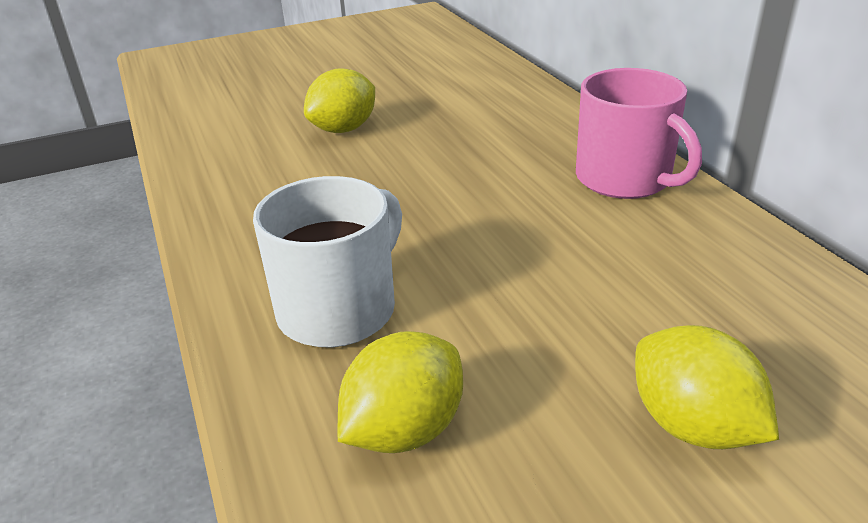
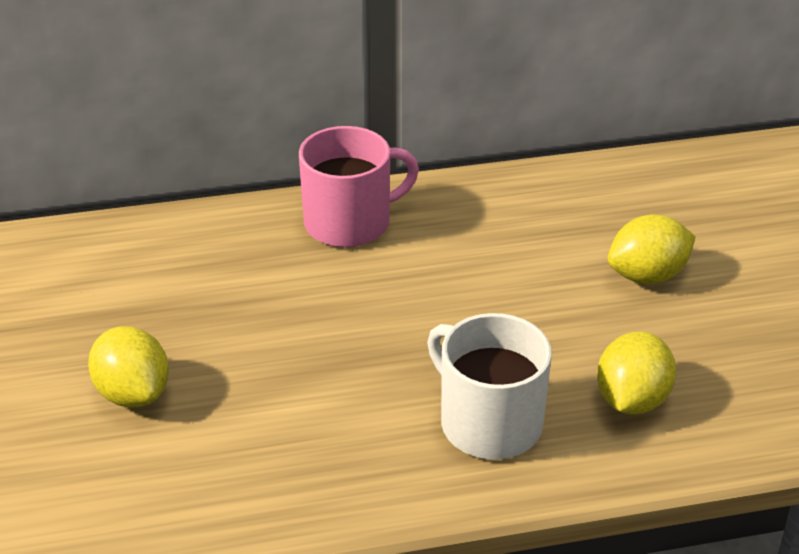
camera: 80 degrees left, 5 degrees up
(404, 430) = (631, 400): yellow lemon -> yellow lemon turned 60 degrees clockwise

